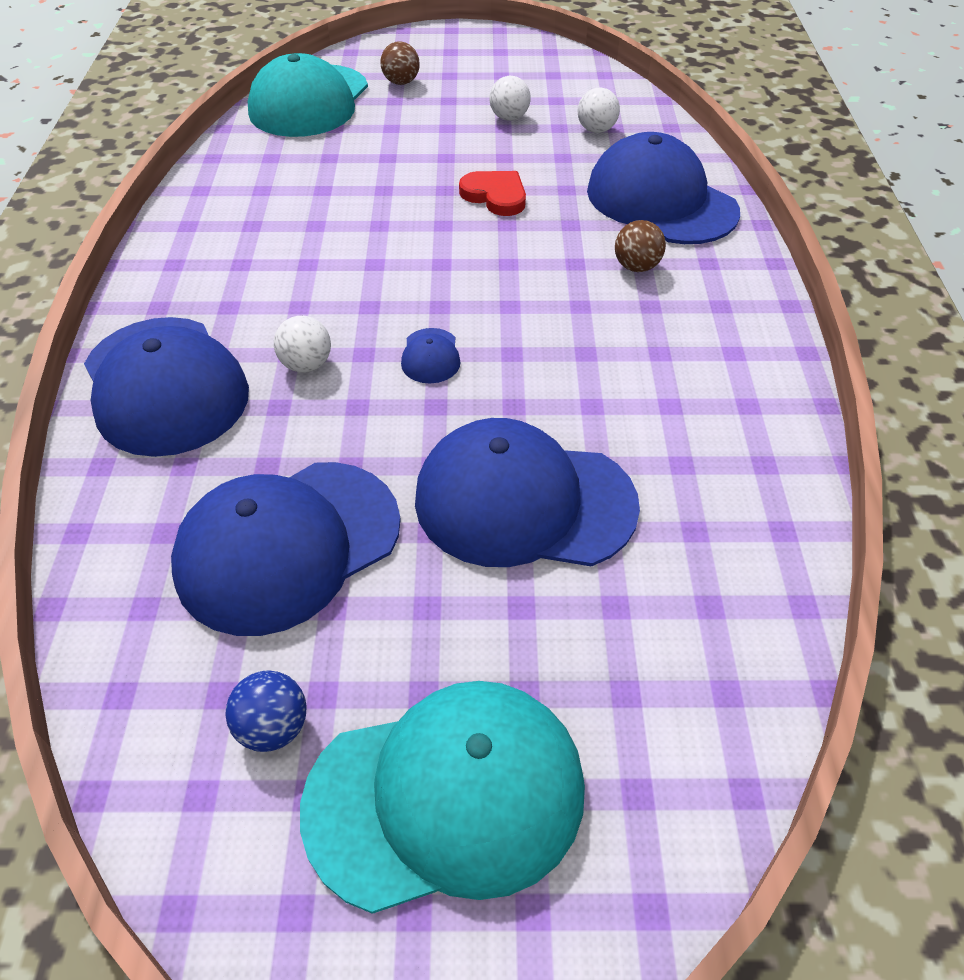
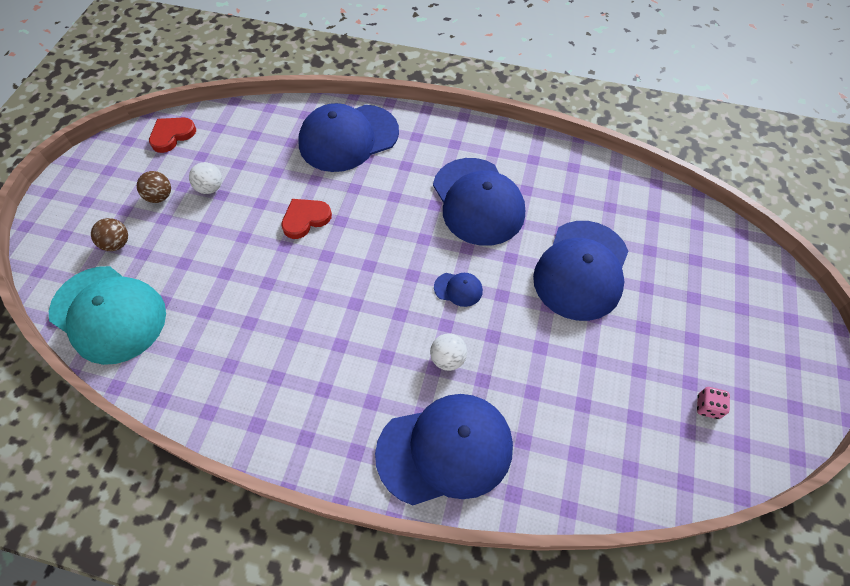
camera: 75 degrees left, 10 degrees up
(273, 727) = (707, 407): blue ball -> pink dice
(288, 545) = (595, 387): blue cap -> blue cap (478, 201)
(446, 796) = (743, 339): turquoise cap -> none
(576, 74) = (172, 135): none -> red heart
(596, 130) = (252, 145): white ball -> none
(636, 267) = (408, 169): brown ball -> brown ball (160, 197)

